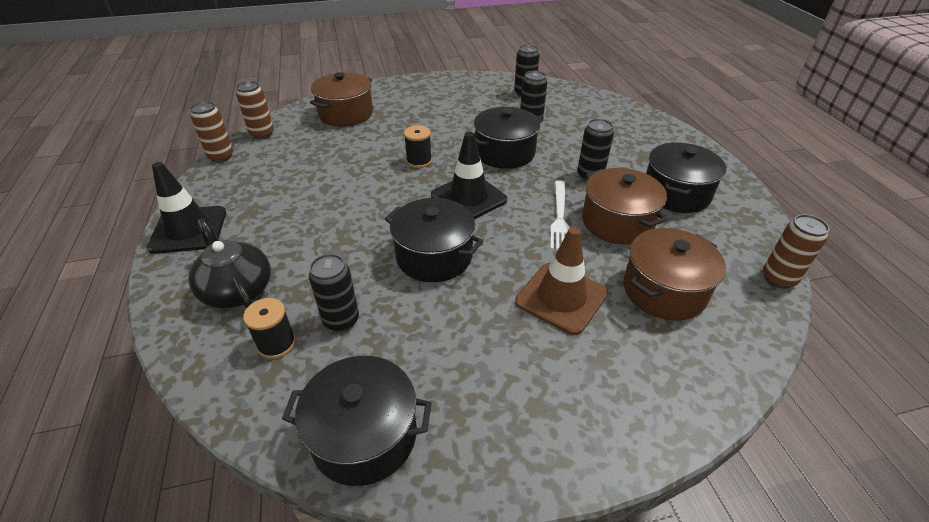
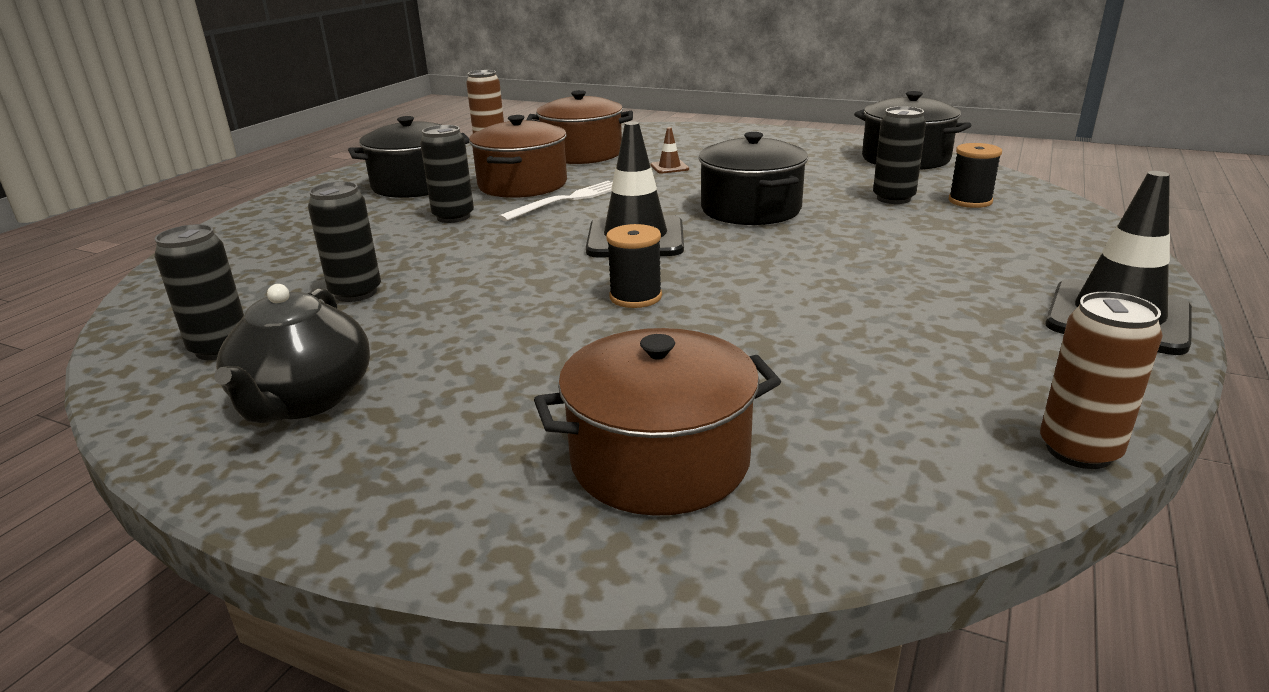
camera: 140 degrees left, 15 degrees down
(237, 290) = (1017, 240): black teapot -> black teapot (304, 400)
(262, 134) = (946, 485): brown can -> none
(505, 153) = (491, 267): black pot -> none
(561, 298) = (669, 167): brown traffic cone -> brown traffic cone, size x0.44

